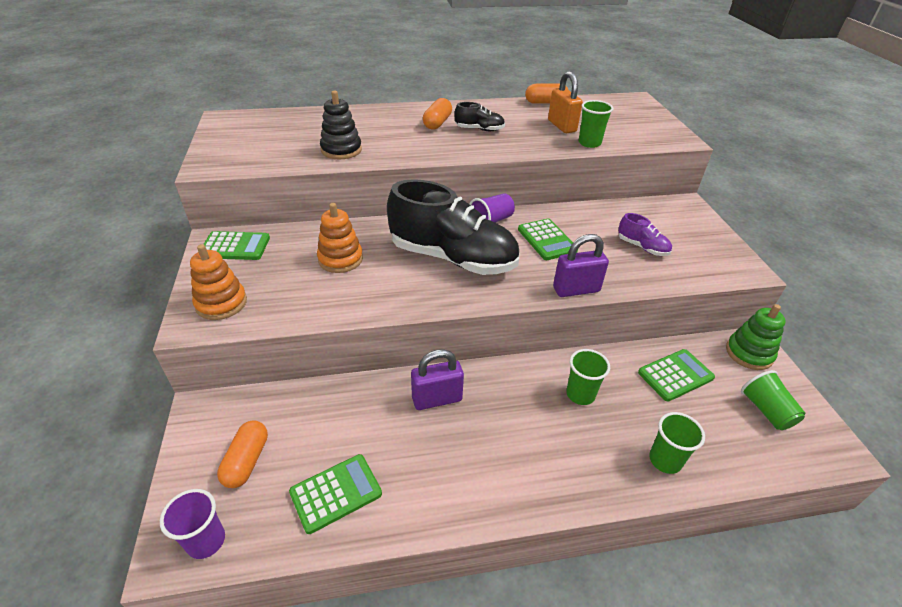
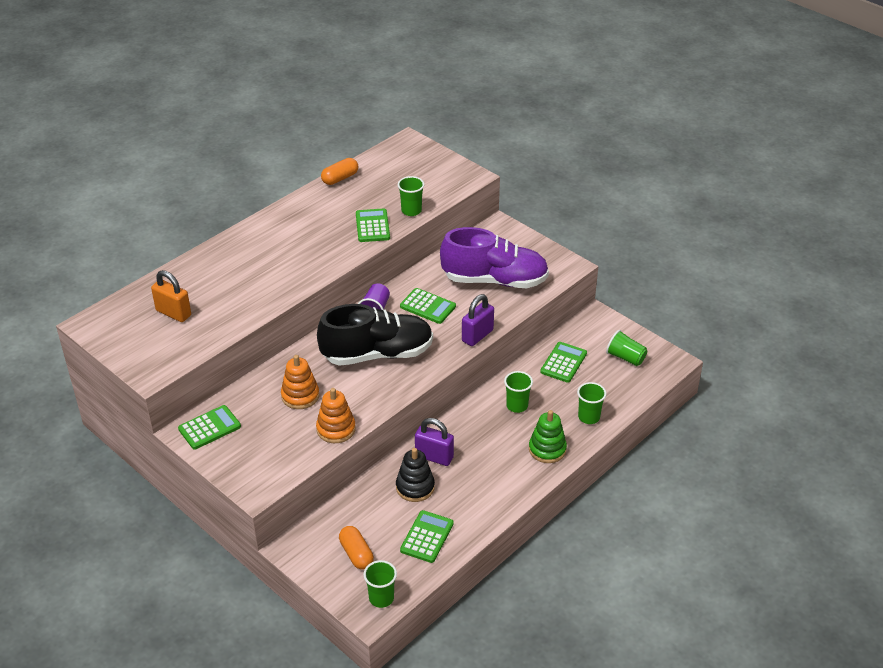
camera: 35 degrees left, 0 degrees up
(206, 541) = (381, 598): purple cup -> green cup
(221, 303) = (257, 468): orange stacking toy -> orange stacking toy (336, 429)
(341, 150) = (234, 307): black stacking toy -> black stacking toy (415, 487)
(437, 123) = (277, 243): orange capsule -> none
(437, 399) = (434, 457): purple padlock -> purple padlock turned 75 degrees clockwise
(479, 129) = (317, 235): black shoe -> none
(538, 141) = (372, 226): none -> green calculator
(561, 126) = (376, 201): orange padlock -> orange padlock (173, 313)
(642, 247) = (495, 280): purple shoe -> purple shoe, size x2.33
(749, 353) = (597, 324): green stacking toy -> green stacking toy (547, 449)

